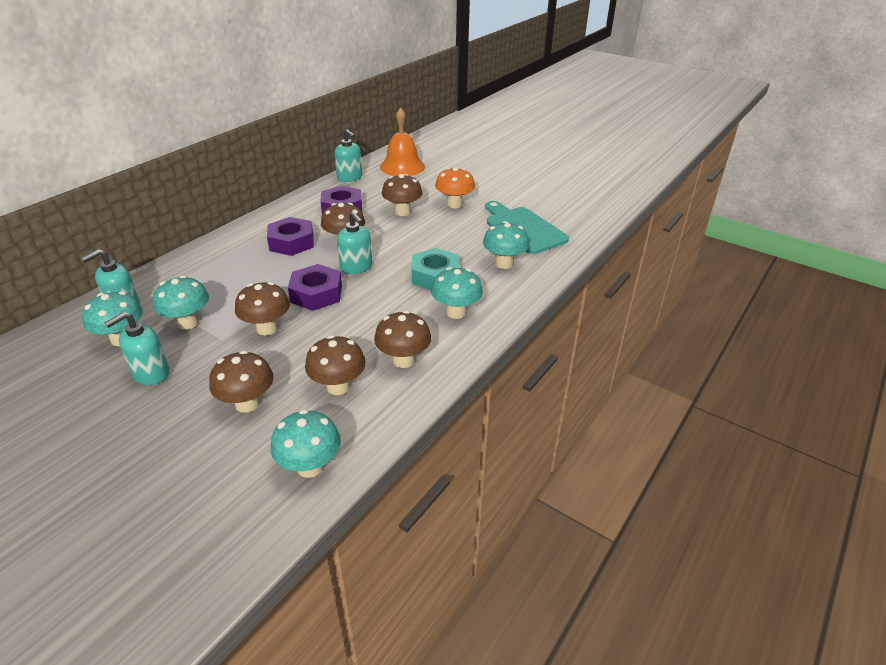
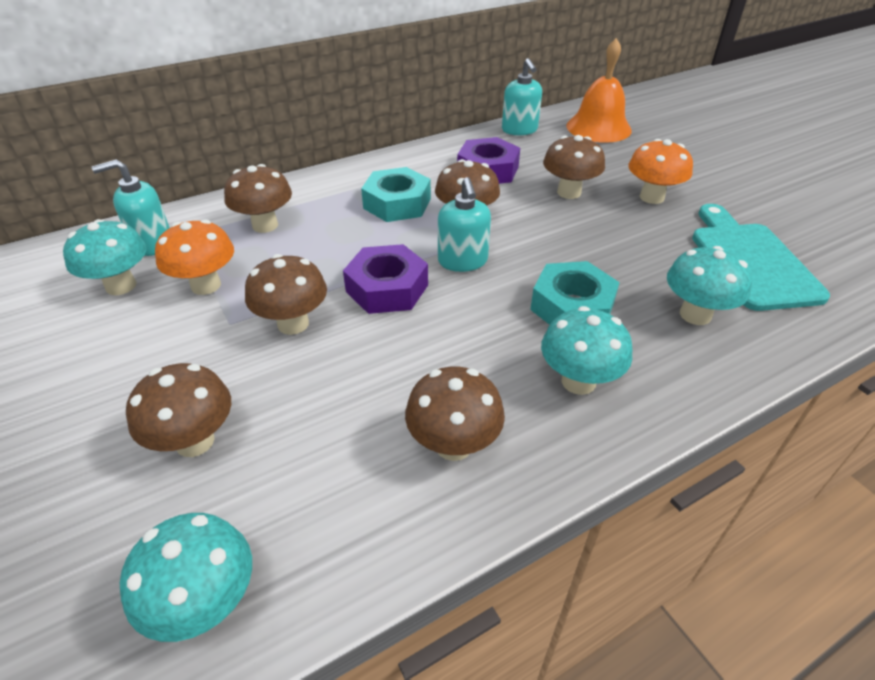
camera: 25 degrees right, 5 degrees up
(151, 373) = (116, 347): turquoise soap dispenser -> none
(188, 323) = (206, 285): turquoise mushroom -> orange mushroom
(291, 242) = (397, 203): purple nut -> turquoise nut
(338, 386) = (331, 459): brown mushroom -> brown mushroom (265, 225)

